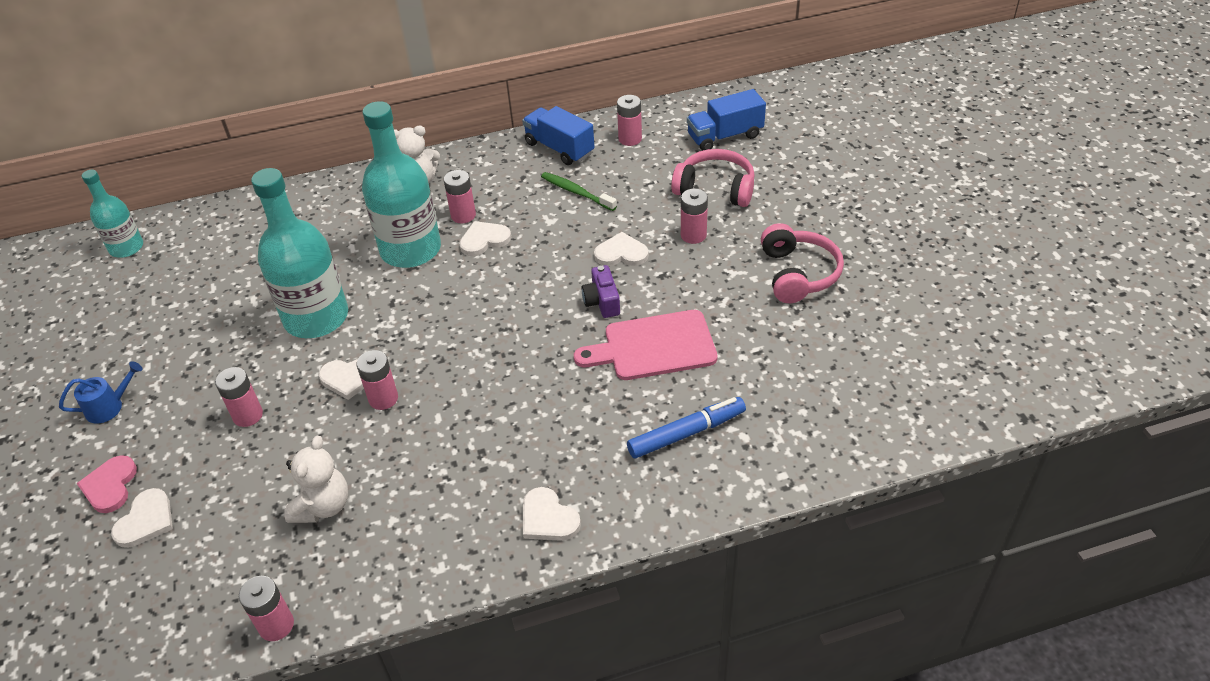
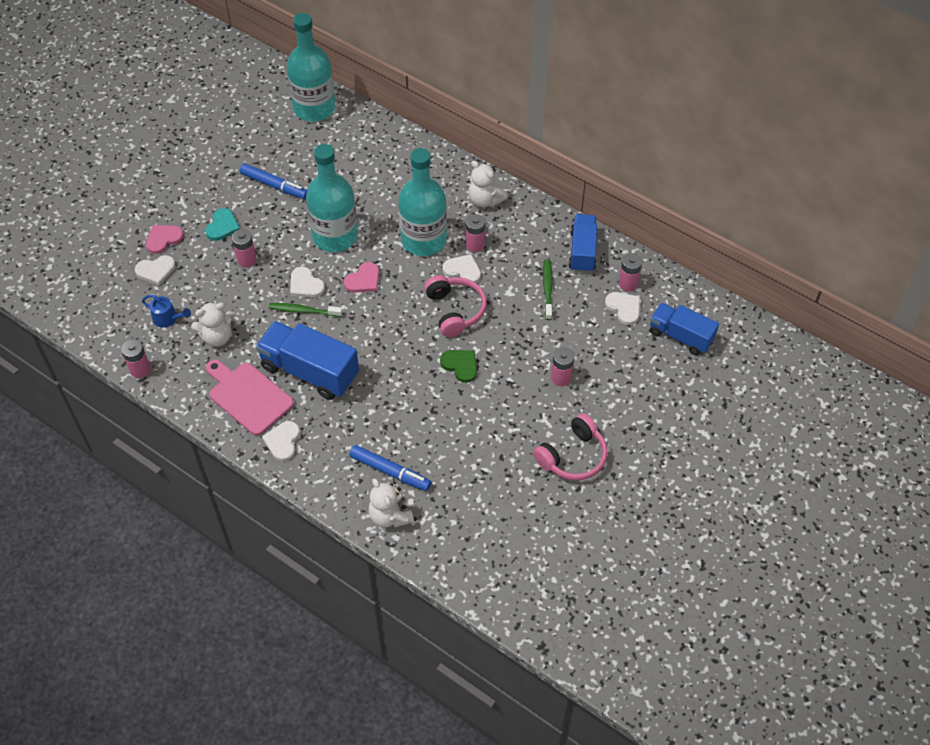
camera: 50 degrees right, 10 degrees up
(109, 406) = (207, 197): blue watering can -> blue watering can (168, 319)
(126, 247) = (314, 108): turquoise bottle -> turquoise bottle, size x1.76
(170, 414) = (222, 226): none -> turquoise heart
(179, 334) = (274, 185): none -> blue marker
(383, 398) = (303, 311): pink battery -> green toothbrush
(403, 324) = (363, 280): none -> pink heart
(474, 437) = (310, 371): none -> blue truck
(602, 302) = (460, 365): purple camera -> green heart
(621, 253) = (511, 349): white heart -> white heart (624, 308)
(654, 346) = (445, 415): pink cutting board -> pink cutting board (248, 396)
(715, 188) = (619, 363): pink headphones -> pink headphones (455, 310)
(748, 465) = (390, 516): none -> white teddy bear

